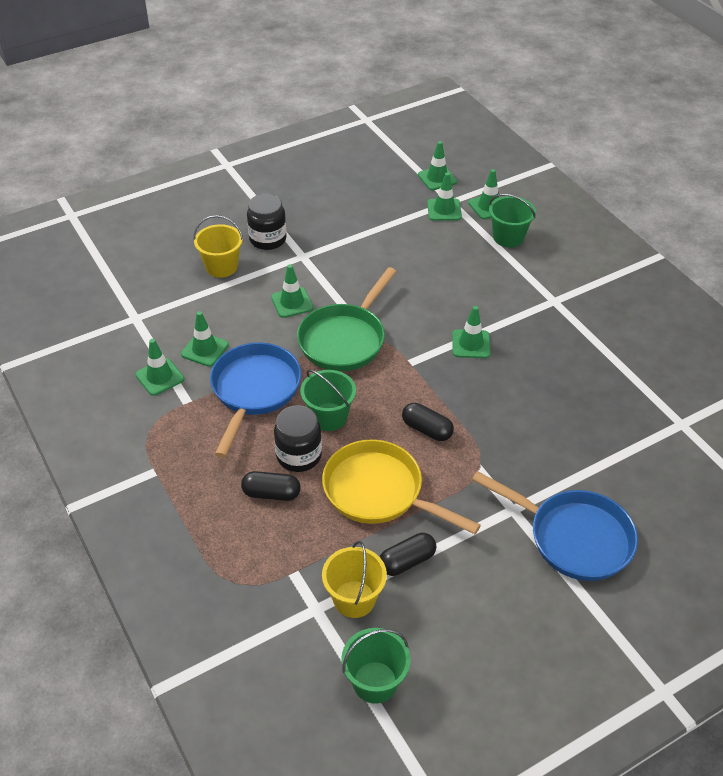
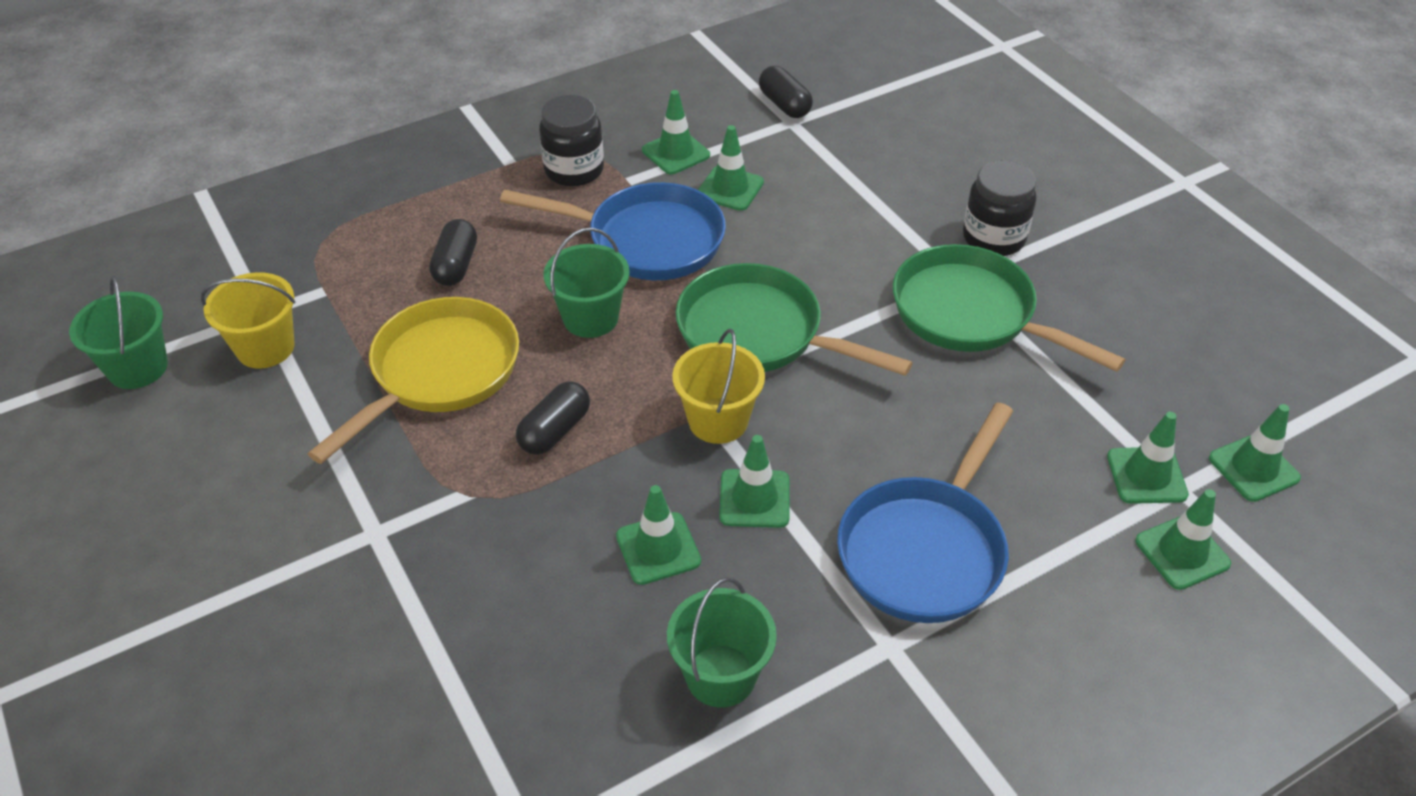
camera: 90 degrees right, 0 degrees up
(221, 267) = (914, 193): yellow bucket -> yellow bucket (718, 421)
(292, 302) = (840, 271): green traffic cone -> green traffic cone (658, 548)
(299, 456) = (519, 289): black jar -> black jar (574, 170)
(331, 254) = (971, 314): none -> green pan
(407, 561) = (310, 402): black capsule -> black capsule (784, 105)
(508, 237) = (1083, 581): green bucket -> green bucket (721, 676)
(573, 537) = (301, 611): blue pan -> blue pan (925, 549)

